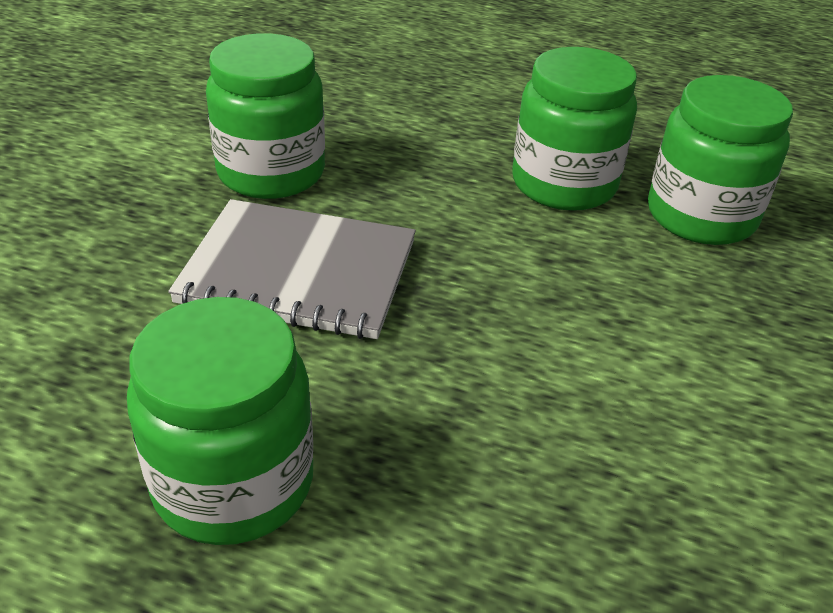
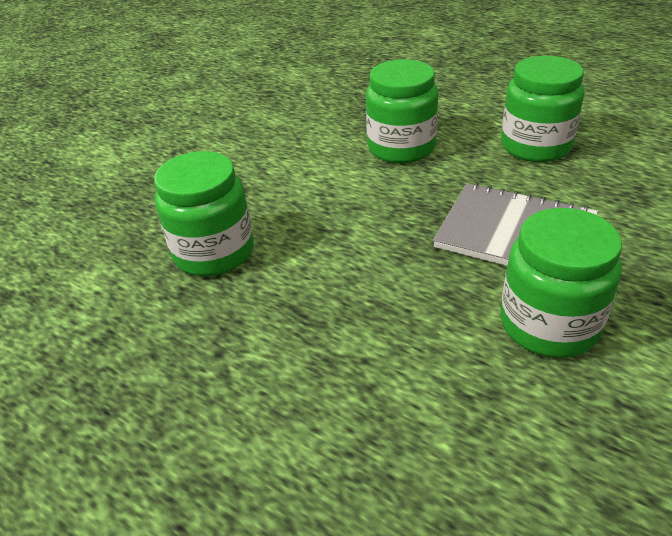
camera: 160 degrees left, 0 degrees up
(564, 184) = (295, 289): green jar -> green jar (401, 148)

